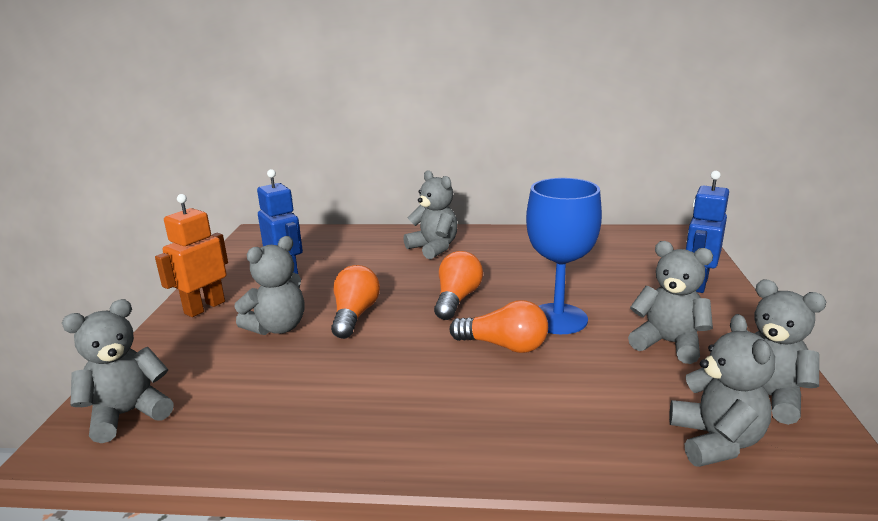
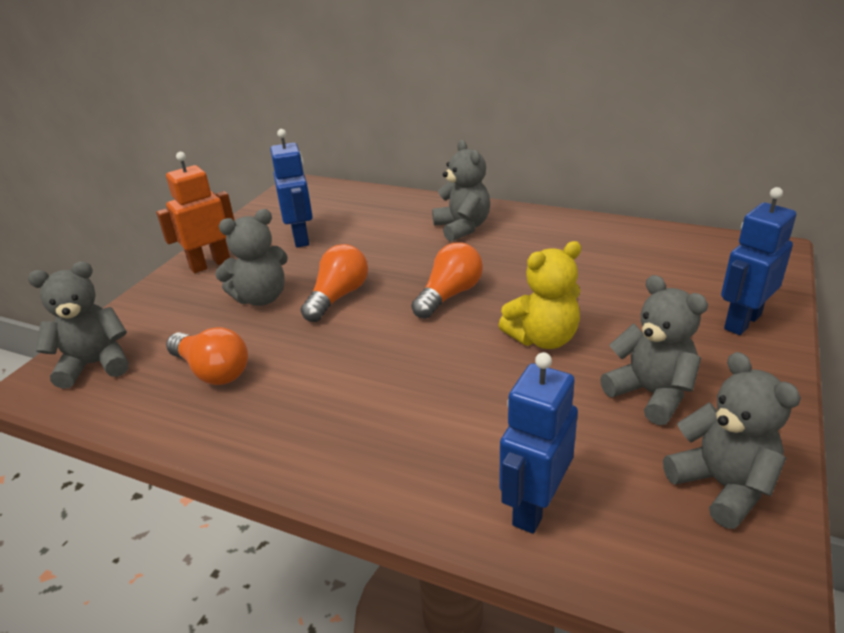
camera: 20 degrees right, 10 degrees up
(504, 346) = (464, 360): orange light bulb -> orange light bulb (212, 371)
(558, 319) = (543, 338): blue goblet -> yellow teddy bear
(637, 443) = (534, 506): none -> blue robot
(716, 441) = (624, 526): grey teddy bear -> none

